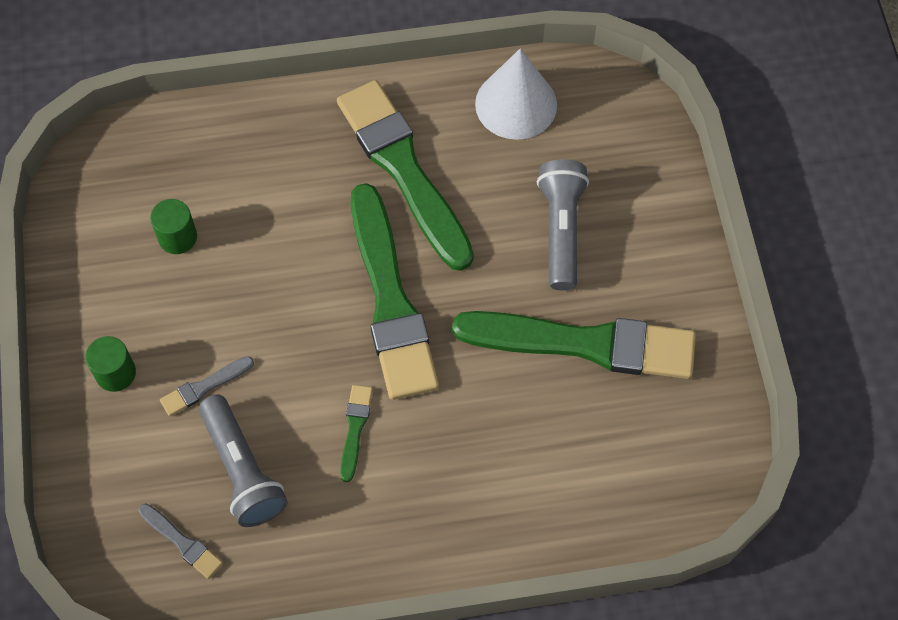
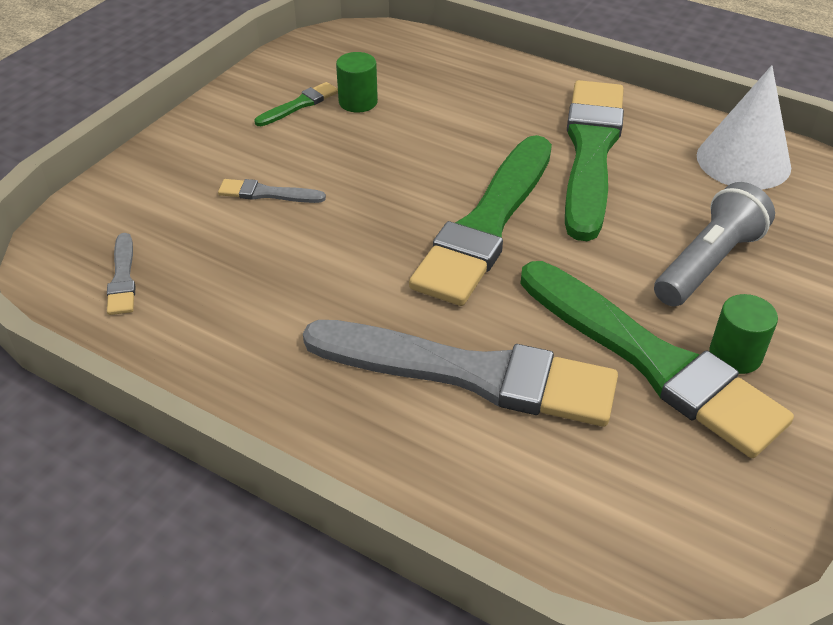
camera: 40 degrees right, 20 degrees down
(115, 373) = (215, 150): green cylinder -> green cylinder (735, 355)
(242, 470) = (229, 261): grey flashlight -> none
(355, 429) = (355, 291): green brush -> green brush (299, 105)
(487, 439) = (470, 373): none -> grey brush

